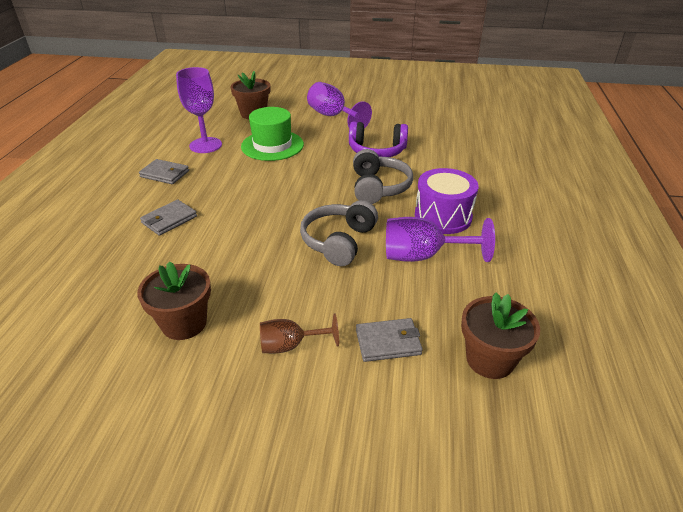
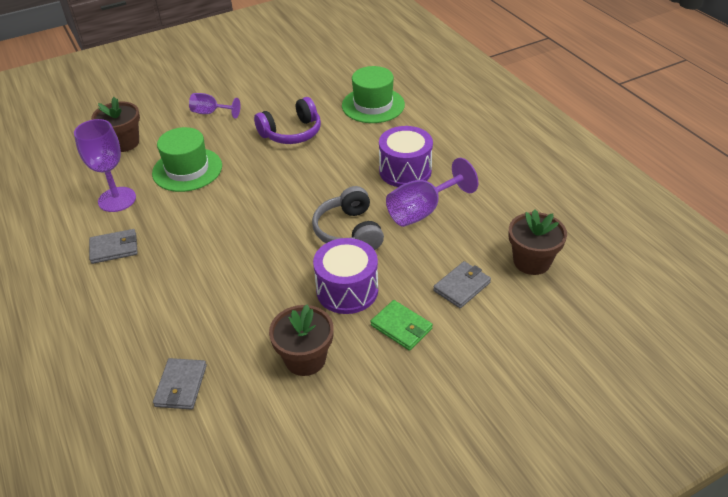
camera: 35 degrees left, 5 degrees up
(169, 220) = (180, 288): grey wallet -> grey wallet (181, 386)
(282, 287) = (347, 290): none -> purple drum
(290, 345) = (401, 327): brown goblet -> green wallet
(333, 116) = (211, 113): purple goblet -> purple goblet, size x0.62
(378, 187) = (330, 168): grey headphones -> none
(469, 156) = (373, 105): none -> green hat

